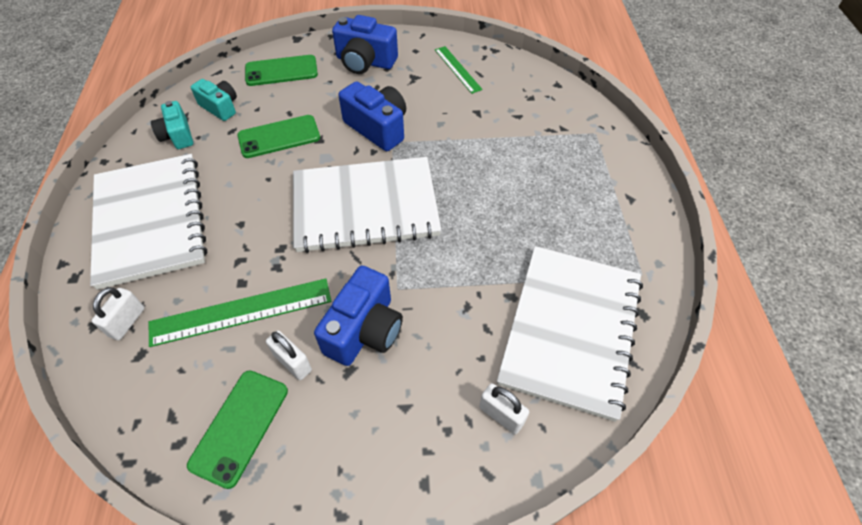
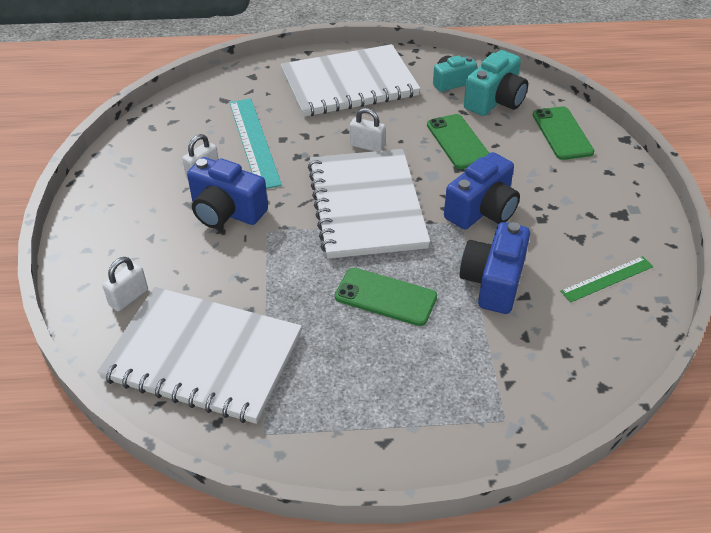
camera: 90 degrees right, 10 degrees down
(127, 322) = (252, 89): white padlock -> white padlock (367, 146)
(220, 107) = (495, 101): turquoise camera -> turquoise camera, size x1.54
(240, 427) = (156, 153): green phone -> green phone (385, 297)
(241, 311) = (254, 142): green ruler -> turquoise ruler
(365, 62) = (597, 195): blue camera -> blue camera (493, 282)

